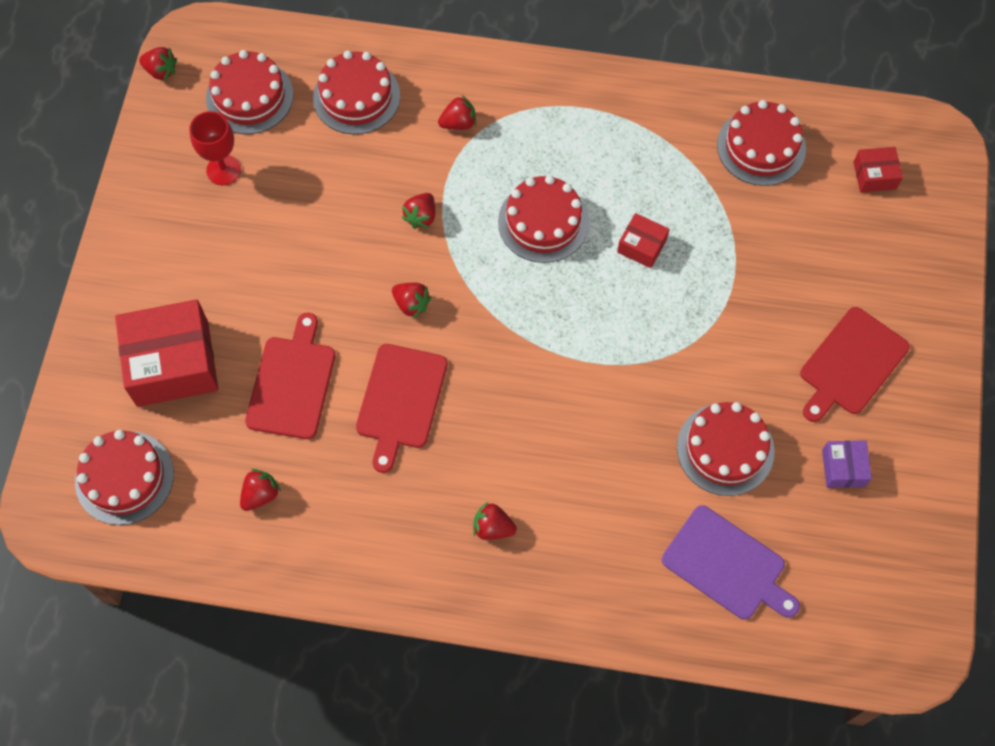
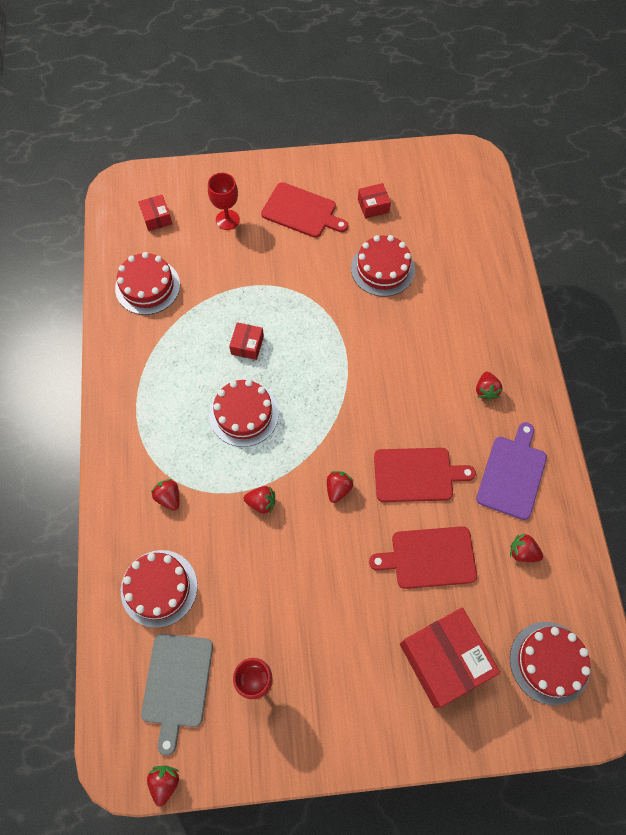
camera: 105 degrees left, 0 degrees up
(249, 96) = (177, 684): red cake -> grey cutting board
(727, 565) = (458, 255): purple cutting board -> purple cutting board (512, 474)
(843, 468) = (373, 206): purple box -> red box
(854, 263) = (227, 220): none -> red goblet

